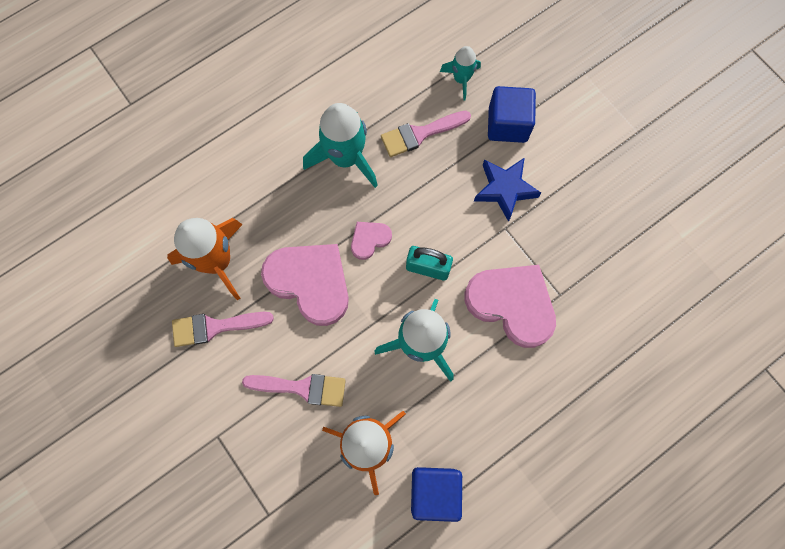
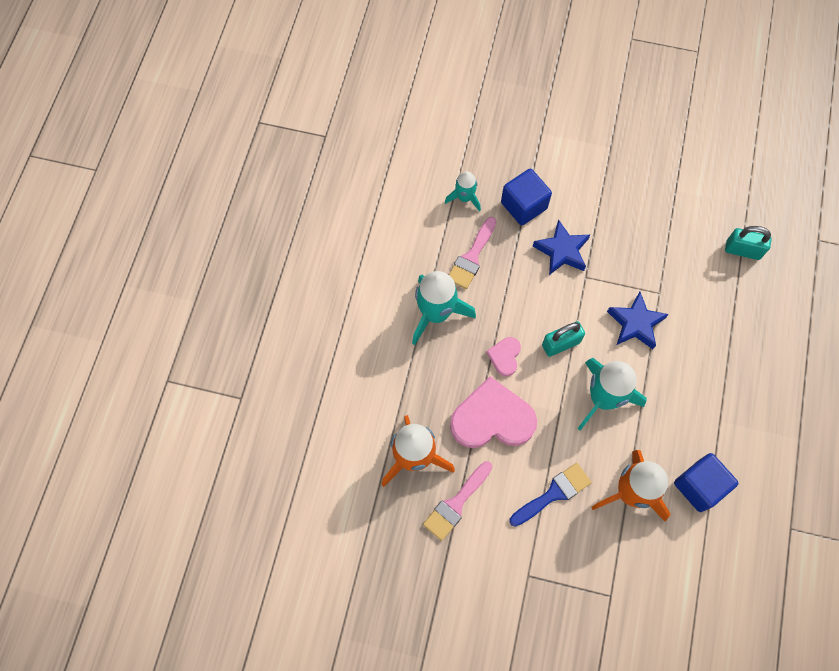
camera: 40 degrees left, 5 degrees down
(302, 388) = (553, 493): pink brush -> blue brush
(512, 304) = (635, 323): pink heart -> blue star
(678, 319) = (742, 250): none -> turquoise padlock

